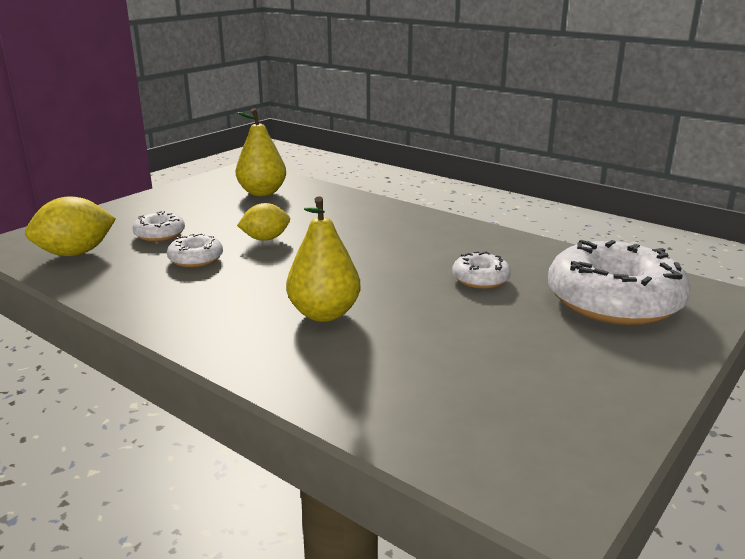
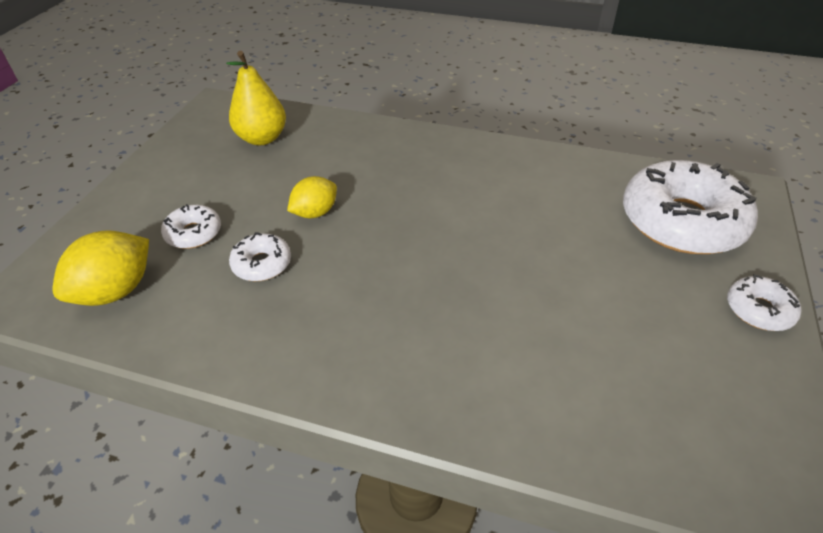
camera: 20 degrees left, 20 degrees up
(324, 314) = (449, 313): yellow pear -> none
(480, 279) = (556, 221): white donut -> white donut (759, 310)

